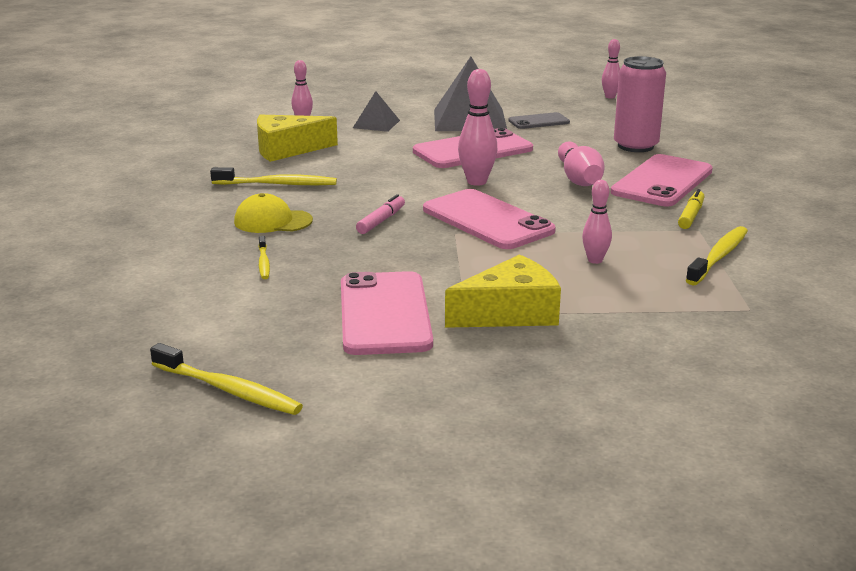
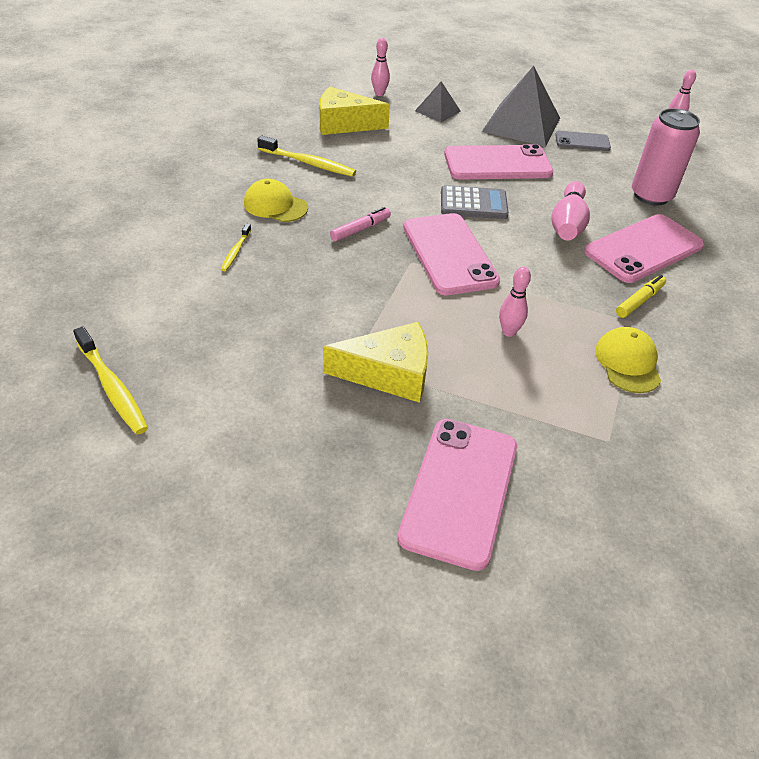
camera: 20 degrees right, 20 degrees up
(384, 314) = (287, 341): pink phone -> pink phone (459, 490)
(477, 182) = (473, 204): pink bowling pin -> grey calculator
(718, 257) = (628, 363): yellow toothbrush -> yellow cap

